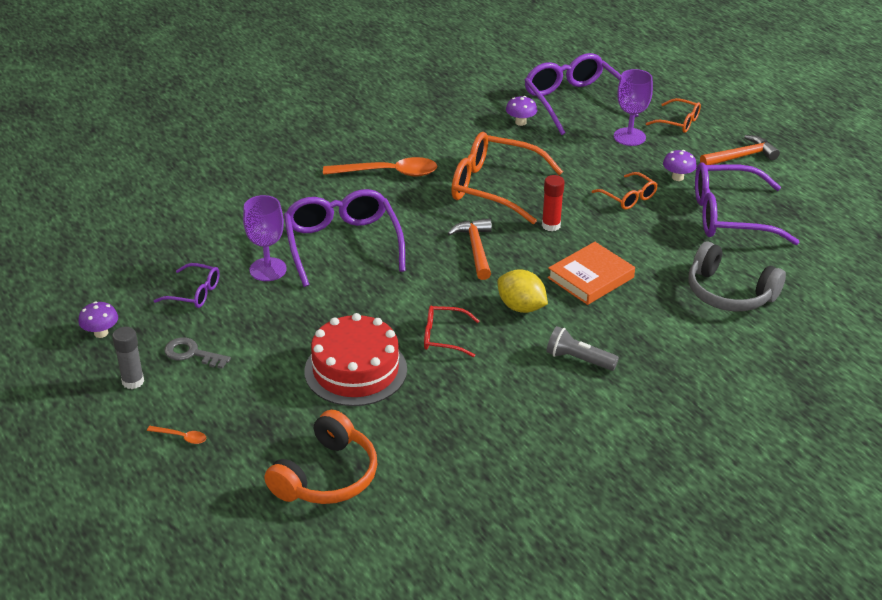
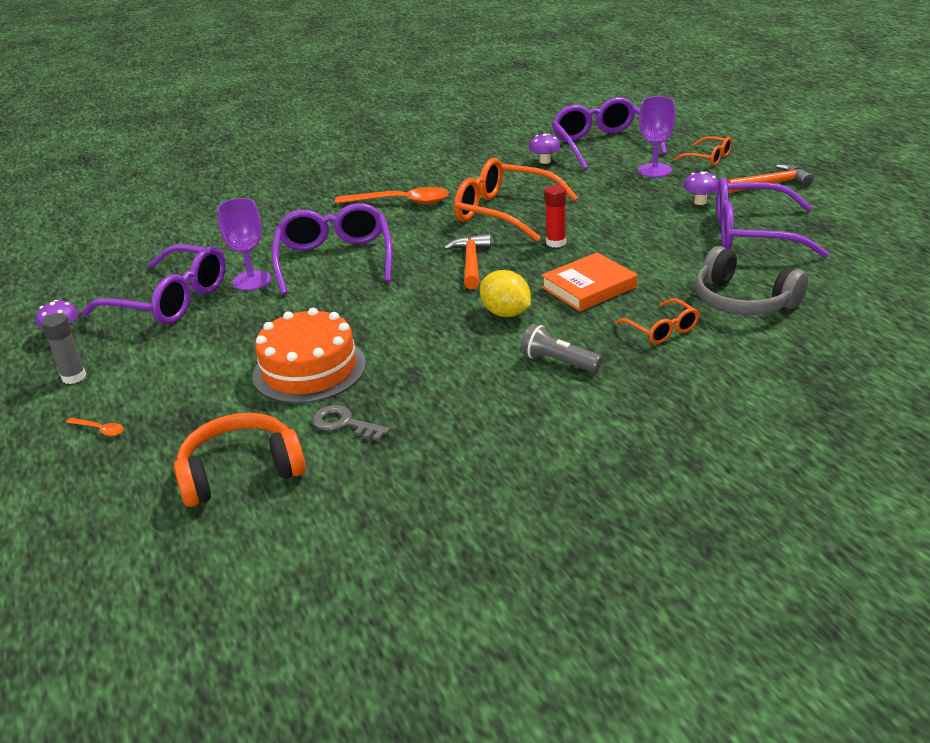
camera: 10 degrees right, 5 degrees down
(191, 353) = (144, 353): grey key -> grey key (344, 424)
(194, 293) = (170, 300): purple glasses -> purple glasses, size x1.99
(327, 476) = (240, 472): orange headphones -> orange headphones turned 150 degrees counterclockwise
(355, 370) = (309, 369): red cake -> orange cake
(443, 337) = (414, 340): red glasses -> none
(628, 197) = (644, 219): orange glasses -> orange glasses (662, 329)

